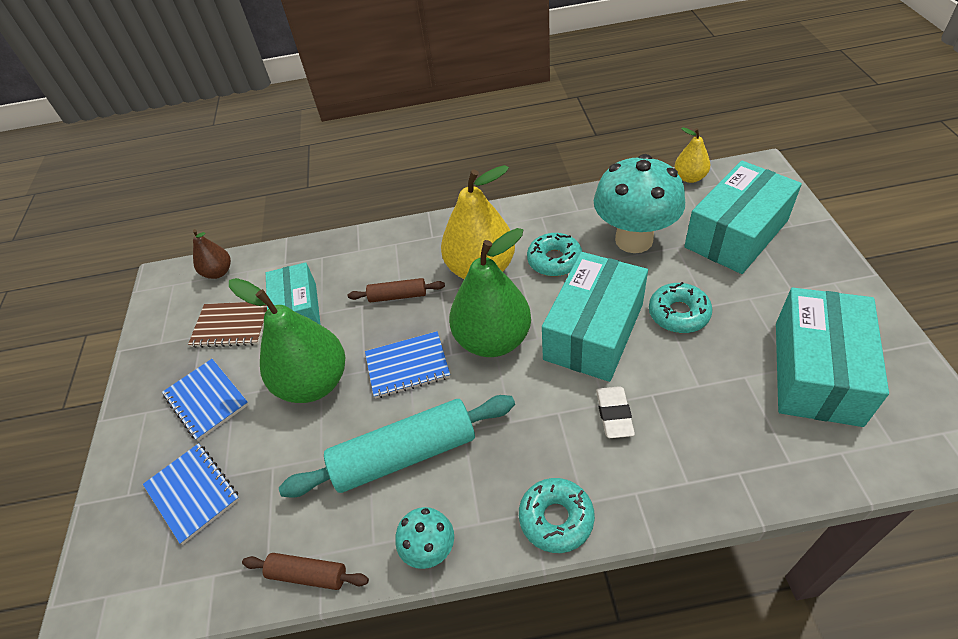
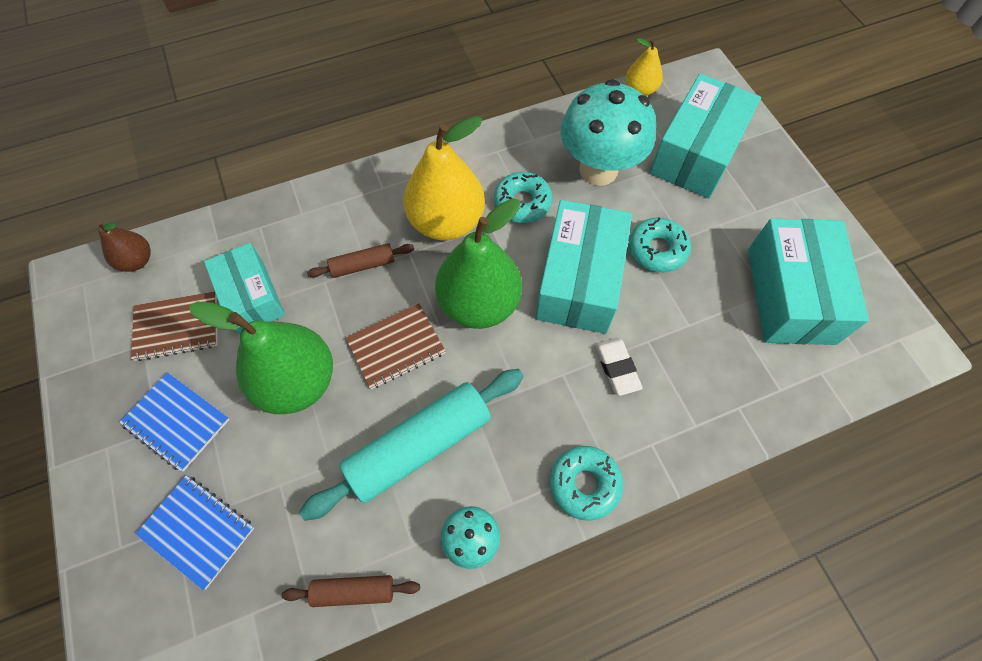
camera: 20 degrees left, 15 degrees up
(407, 366) = (396, 347): blue notebook -> brown notebook

